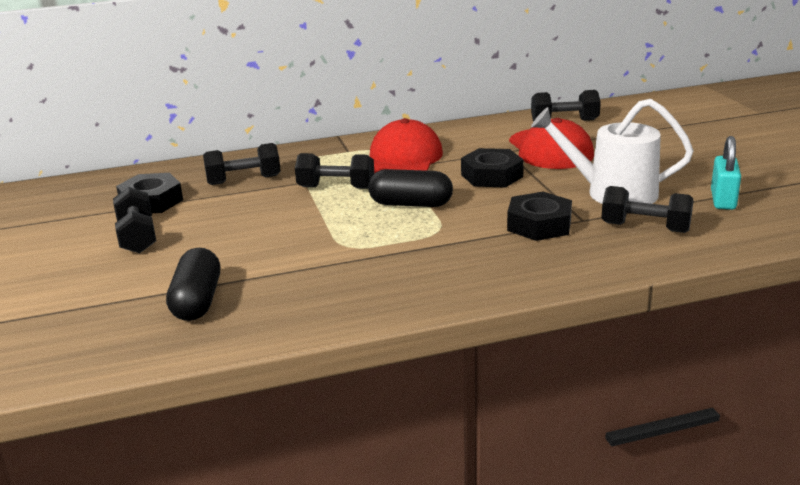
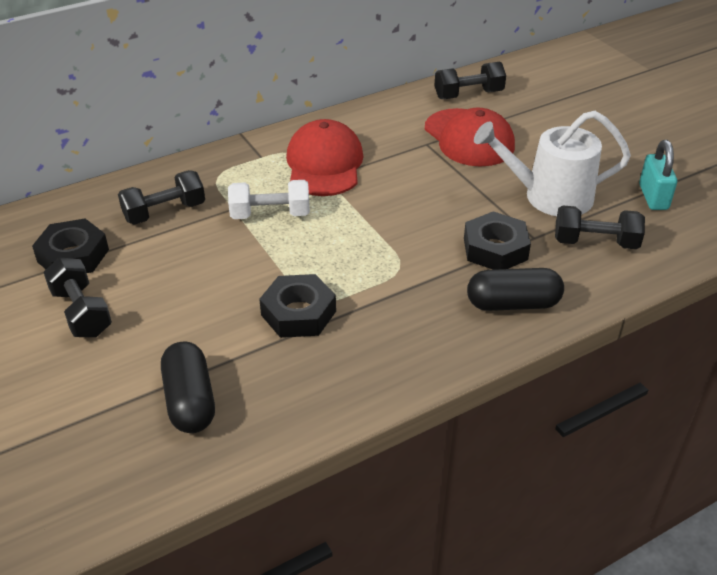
camera: 15 degrees left, 15 degrees up
(336, 187) = (270, 214): black dumbbell -> white dumbbell
(411, 204) = (358, 232): black capsule -> black capsule (513, 304)
(491, 176) = (424, 182): black nut -> black nut (298, 313)

